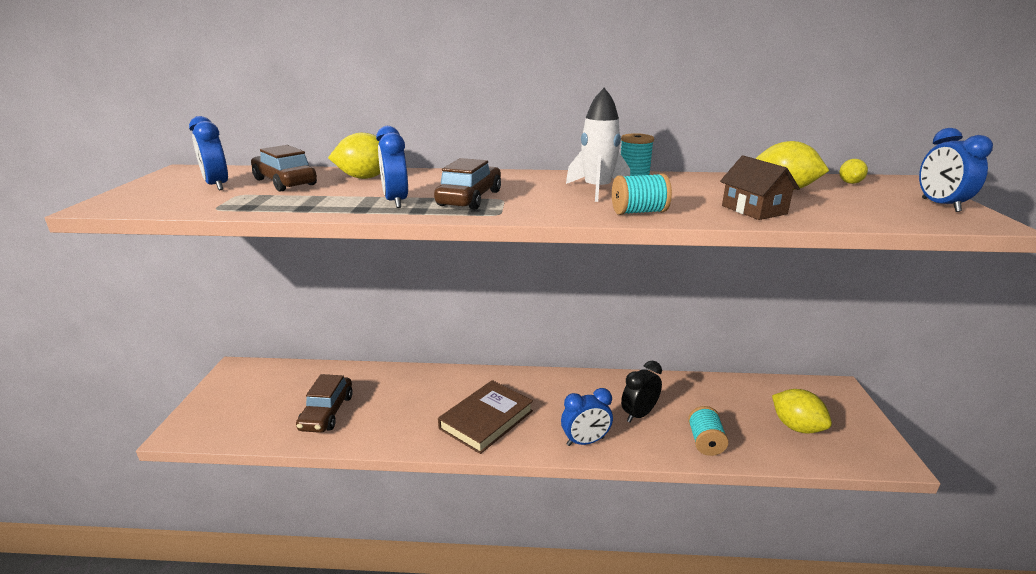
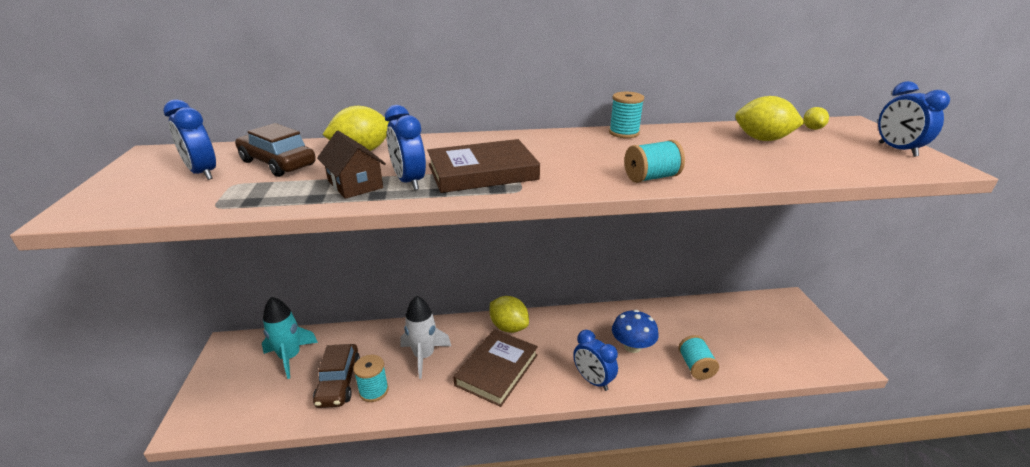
camera: 10 degrees left, 5 degrees up
(288, 385) = (290, 357): none -> turquoise rocket
(358, 424) = (374, 391): none -> turquoise spool
(470, 198) = (482, 172): brown car -> brown book
(585, 441) = (593, 380): blue clock -> blue clock turned 75 degrees clockwise
(597, 190) = (599, 152): white rocket -> white rocket (424, 356)
(639, 414) = (632, 346): black clock -> blue mushroom
(754, 210) = (750, 167): brown house -> brown house (355, 184)
(796, 427) = (765, 341): yellow lemon -> yellow lemon (508, 327)

